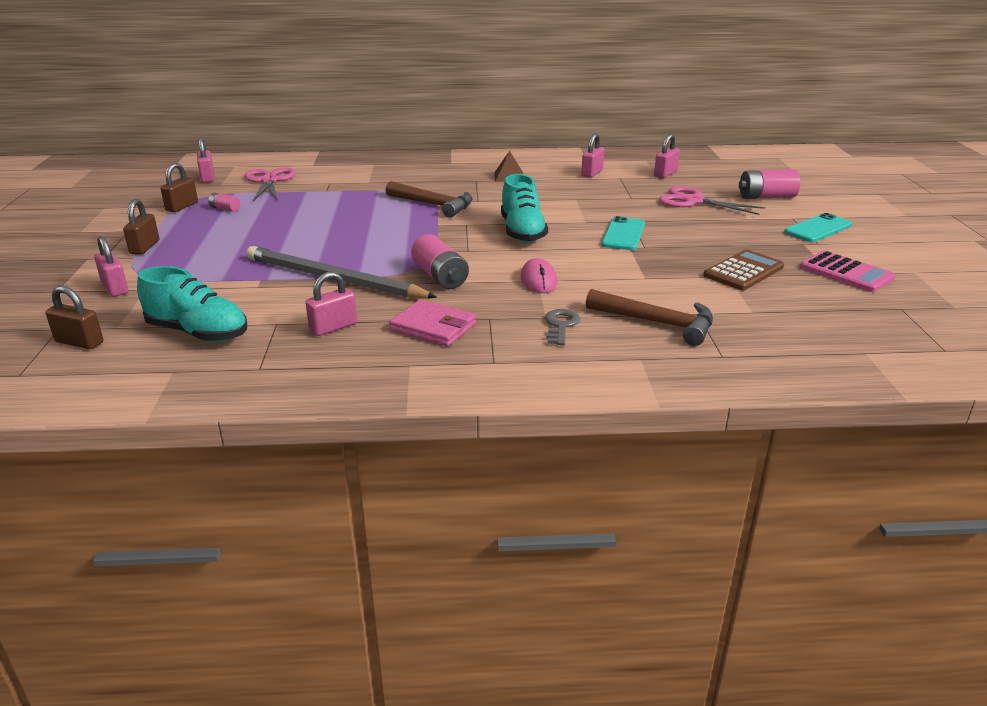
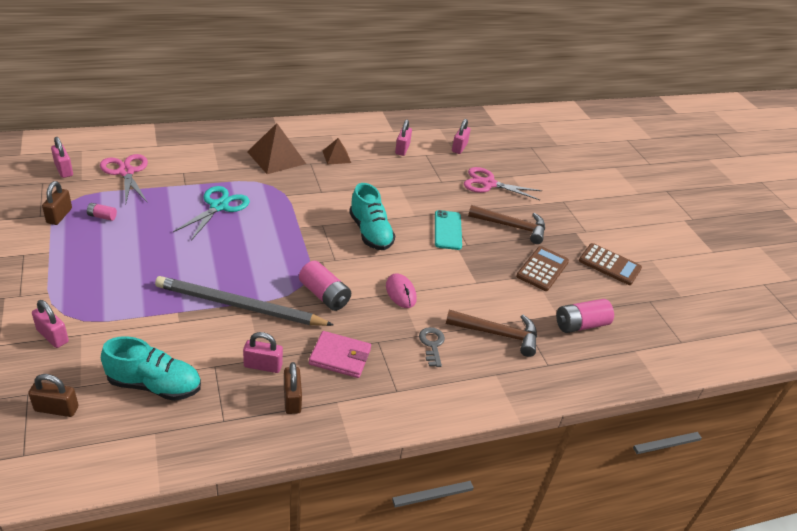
camera: 20 degrees left, 10 degrees up
(145, 247) = (52, 277): brown padlock -> brown padlock (292, 399)
(333, 327) = (263, 365): pink padlock -> pink padlock turned 60 degrees clockwise
(354, 206) = (219, 206): none -> turquoise scissors
(433, 205) = (287, 200): brown hammer -> brown hammer (512, 227)
(438, 175) = (276, 157): none -> brown pyramid
(766, 197) = (540, 175): pink battery -> pink battery (580, 325)
(818, 229) = (582, 213): turquoise phone -> none
(846, 273) = (609, 265): pink calculator -> brown calculator

